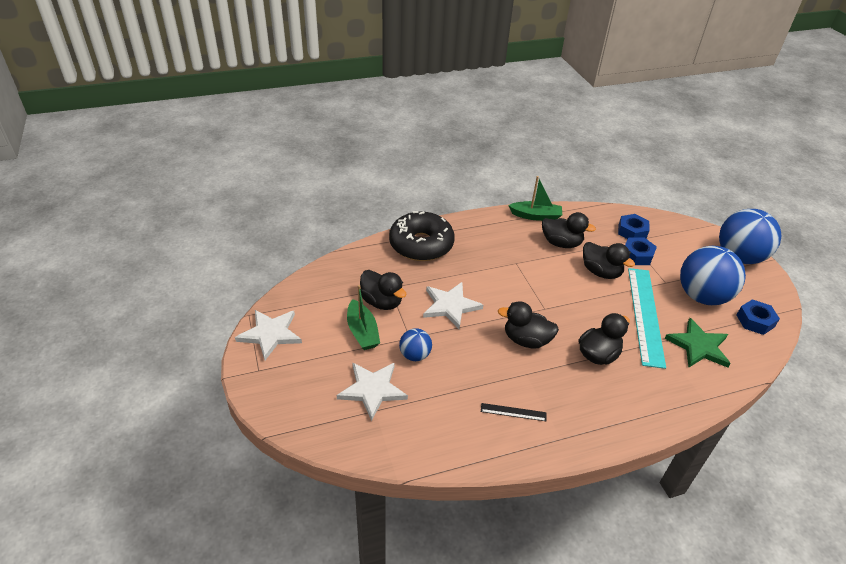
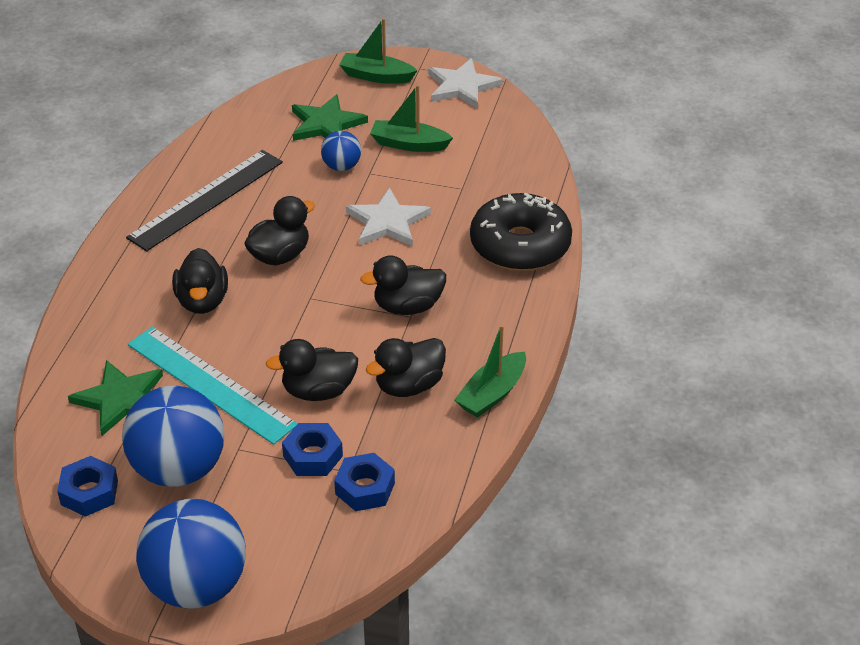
camera: 125 degrees right, 0 degrees up
(287, 391) = (376, 76): none -> green boat
(372, 390) = (326, 124): white star -> green star
(382, 302) = (442, 173): black duck -> black duck (407, 306)
(513, 412) = (206, 199): black ruler -> black ruler, size x2.40

